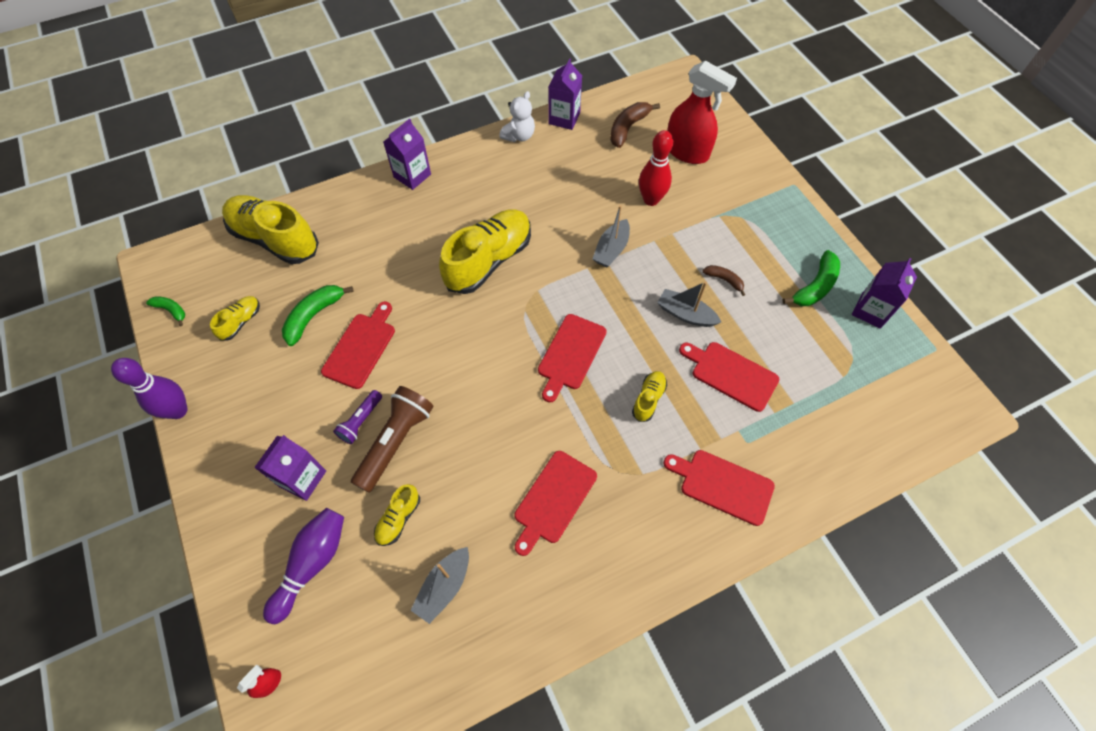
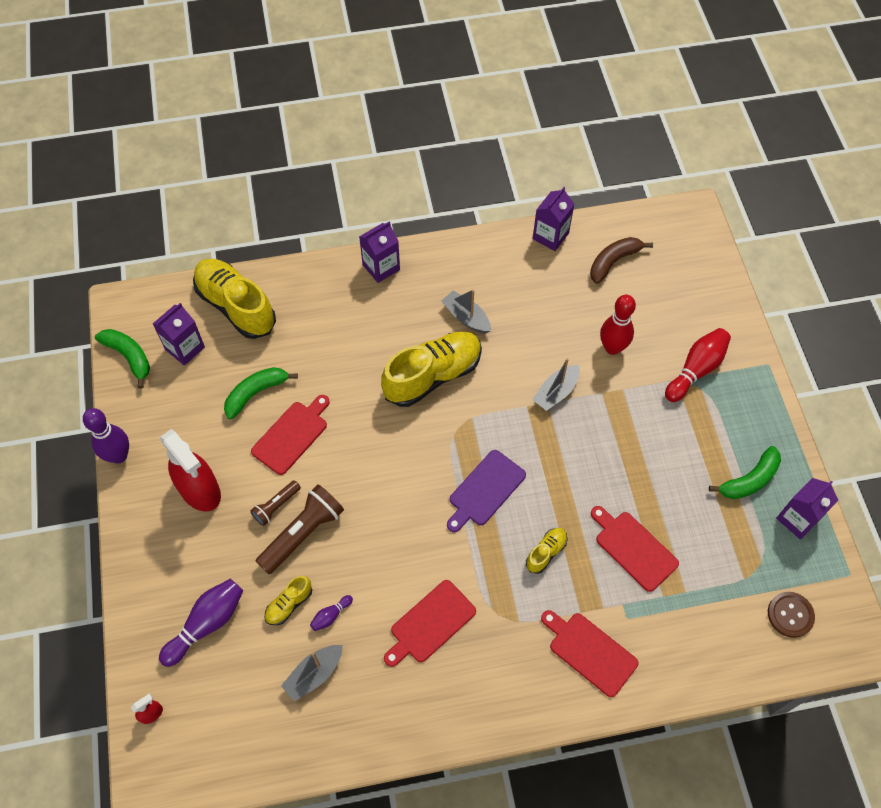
camera: 15 degrees right, 0 degrees up
(171, 310) = (129, 357): green banana -> green banana, size x1.71
(241, 322) = (189, 383): yellow shoe -> none
(302, 478) = (214, 546): purple carton -> purple carton (185, 348)
(361, 421) = (276, 506): purple flashlight -> brown flashlight
(446, 519) = (331, 615): none -> purple bowling pin
(519, 136) = (498, 246): white teddy bear -> none
(571, 354) = (485, 490): red cutting board -> purple cutting board
(685, 314) = (609, 477): grey boat -> grey boat (466, 317)
(687, 152) = (667, 302): red spray bottle -> red spray bottle (200, 490)
(724, 280) = (659, 451): brown banana -> none
(732, 202) = (696, 370): none -> red bowling pin
(898, 400) = (790, 615): none -> brown button

